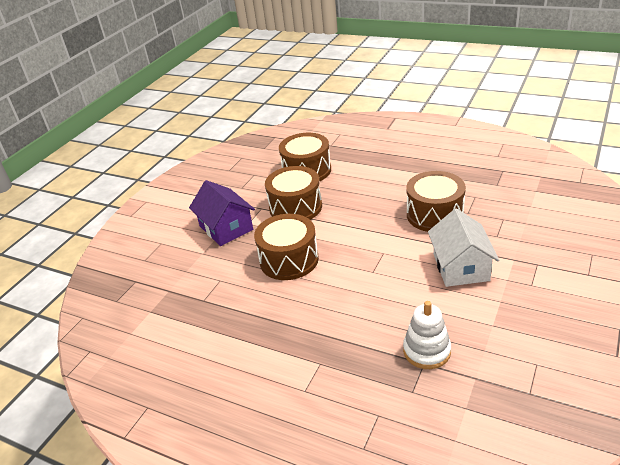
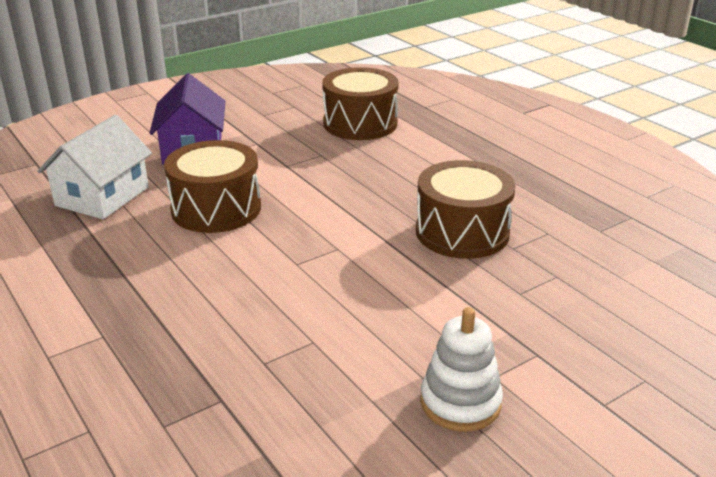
camera: 25 degrees right, 5 degrees down
(295, 207) = (296, 157): brown drum -> none
(427, 351) = (243, 387): white stacking toy -> white stacking toy (460, 403)
(461, 267) = (419, 308): white house -> white house (102, 196)

